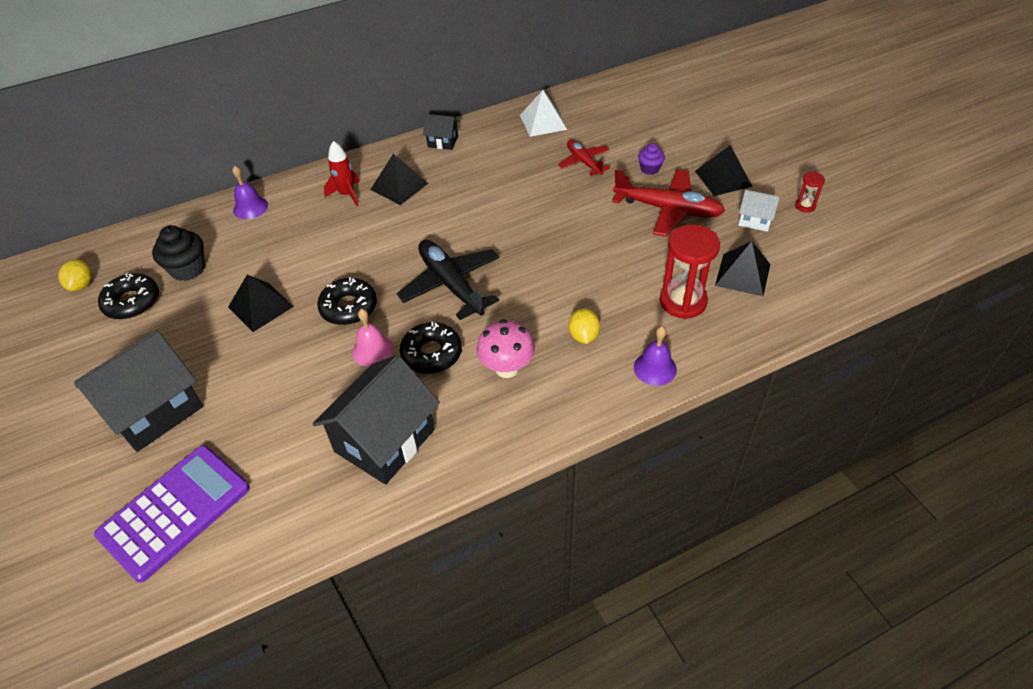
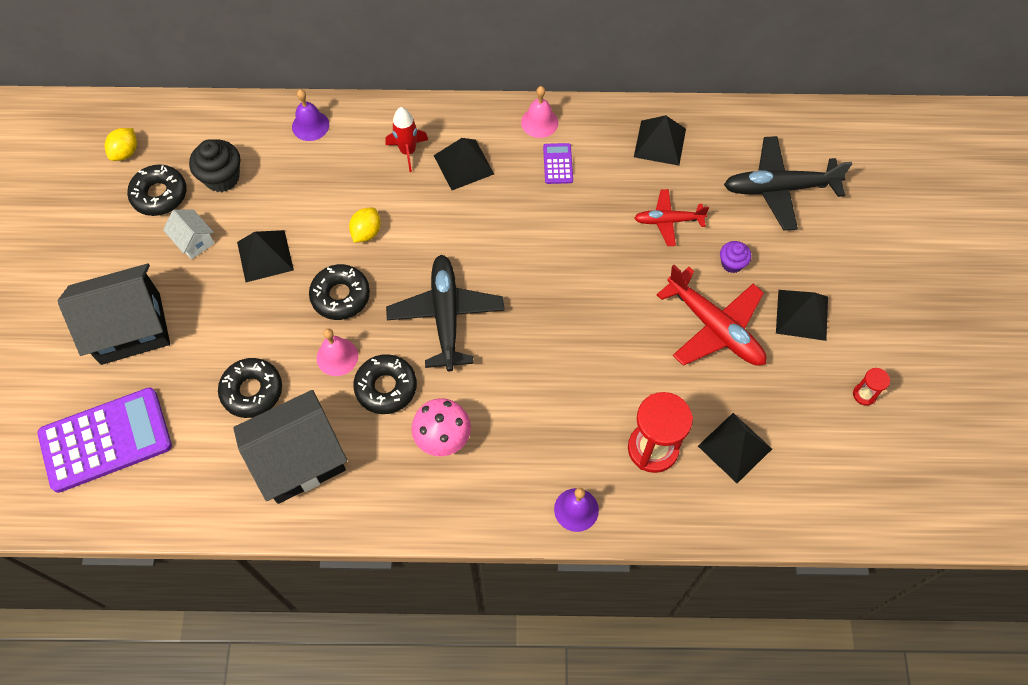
camera: 25 degrees right, 15 degrees up
(307, 408) = (252, 391): none -> black donut
(443, 141) = (539, 122): black house -> pink bell
(475, 160) = (558, 164): none -> purple calculator
(543, 122) = (660, 143): white pyramid -> black pyramid
(583, 336) = (533, 439): yellow lemon -> yellow lemon (366, 232)
(584, 162) = (668, 221): red plane -> red plane turned 90 degrees counterclockwise
(648, 117) = (779, 188): none -> black plane
(755, 220) = (796, 386): white house -> white house (194, 241)

